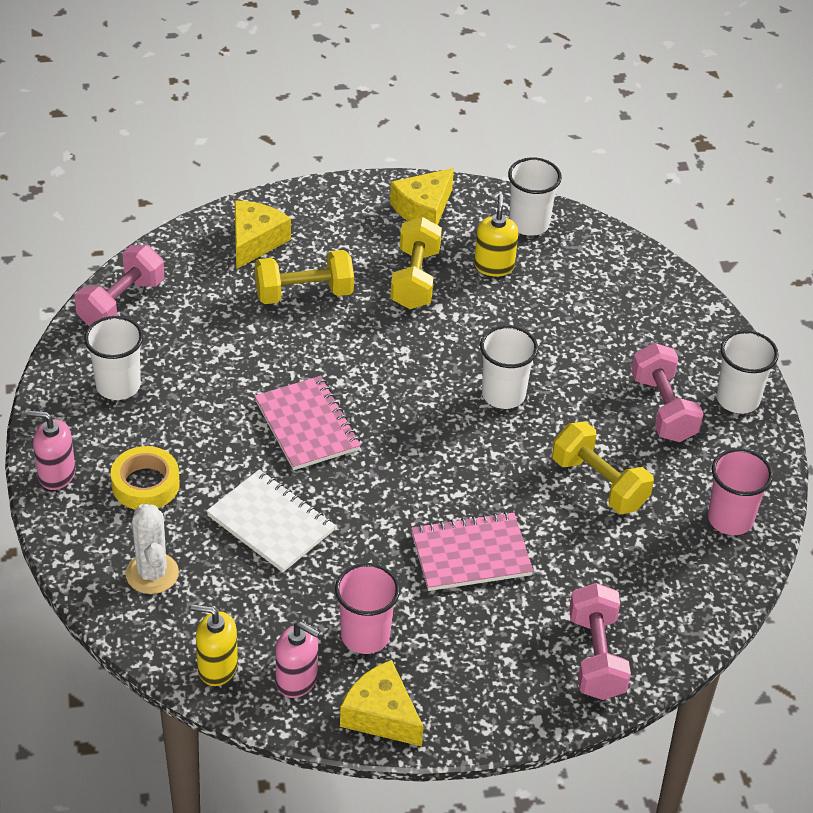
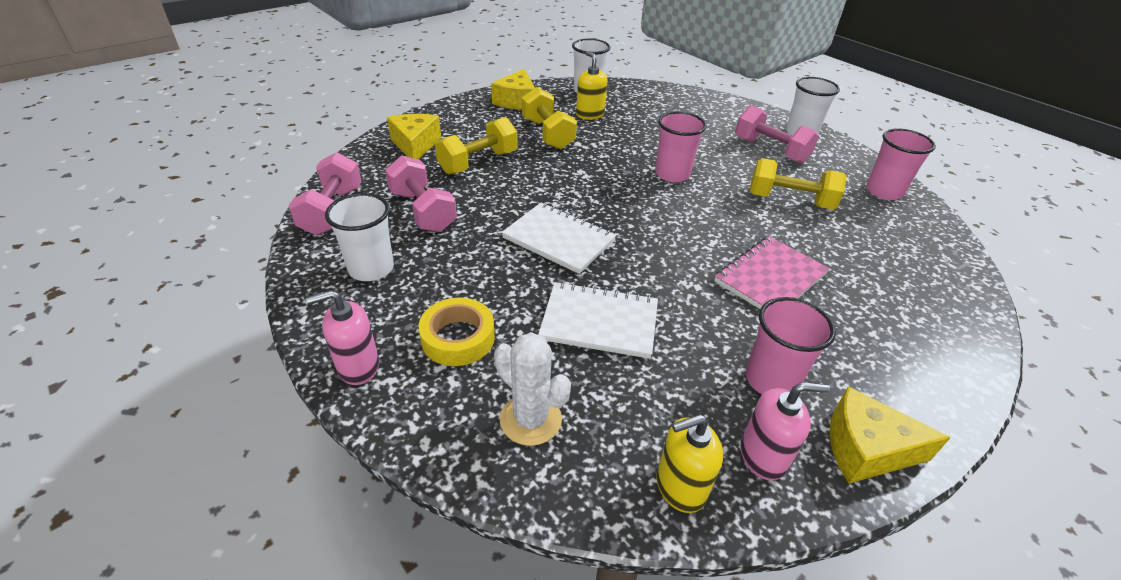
camera: 30 degrees left, 5 degrees down
(307, 425) = (559, 239): pink notebook -> white notebook
(503, 394) = (672, 174): white cup -> pink cup
(596, 656) = (936, 310): pink dumbbell -> pink dumbbell (423, 211)

